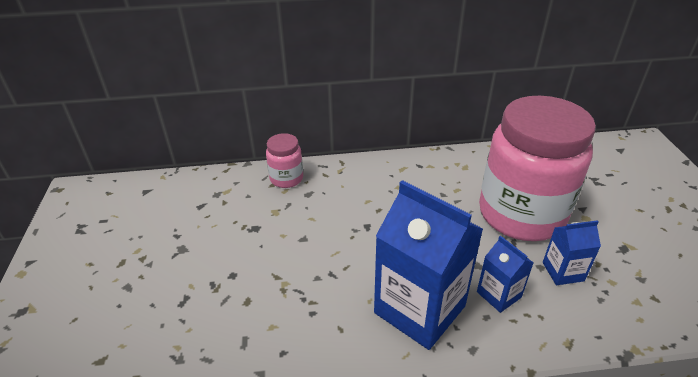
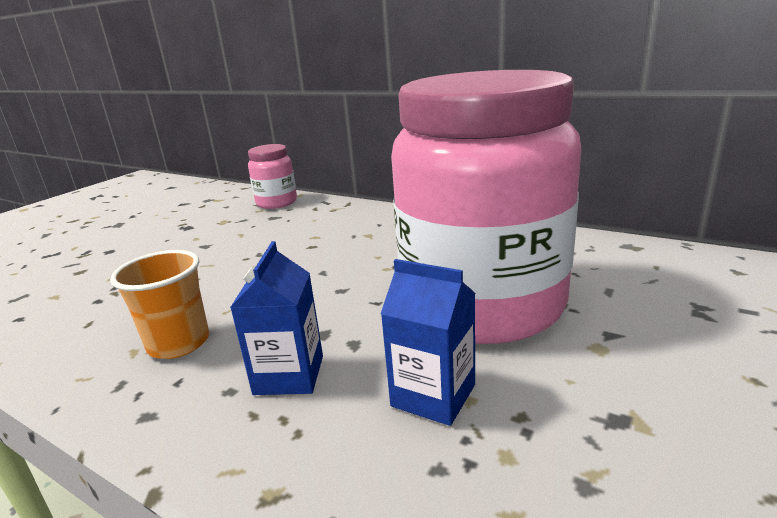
camera: 40 degrees right, 15 degrees down
(419, 309) = (179, 343): blue carton -> orange cup

